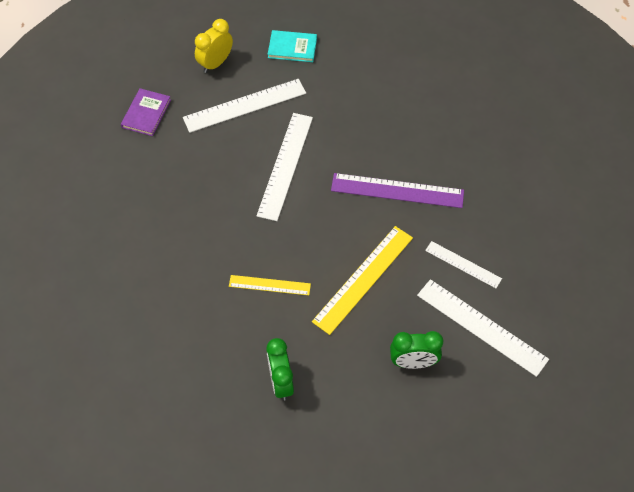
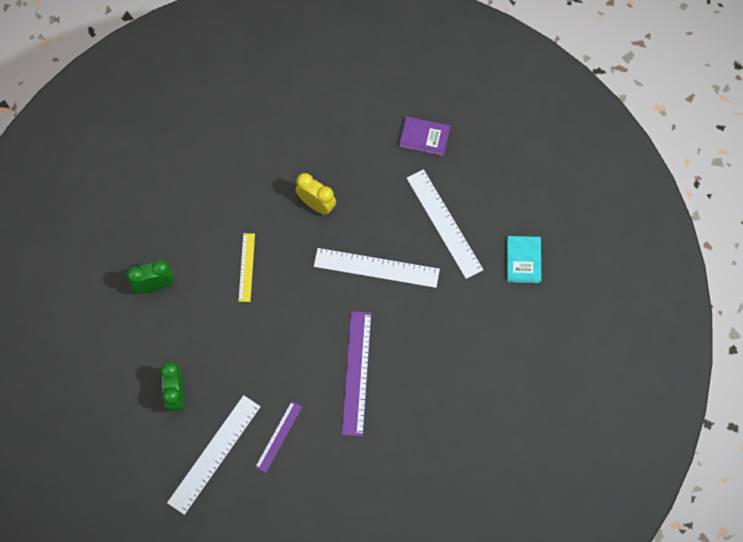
camera: 85 degrees right, 10 degrees up
(215, 63) = (494, 190): yellow clock -> yellow clock (316, 204)
(363, 279) = (258, 347): yellow ruler -> none
(463, 264) = (278, 436): white ruler -> purple ruler

